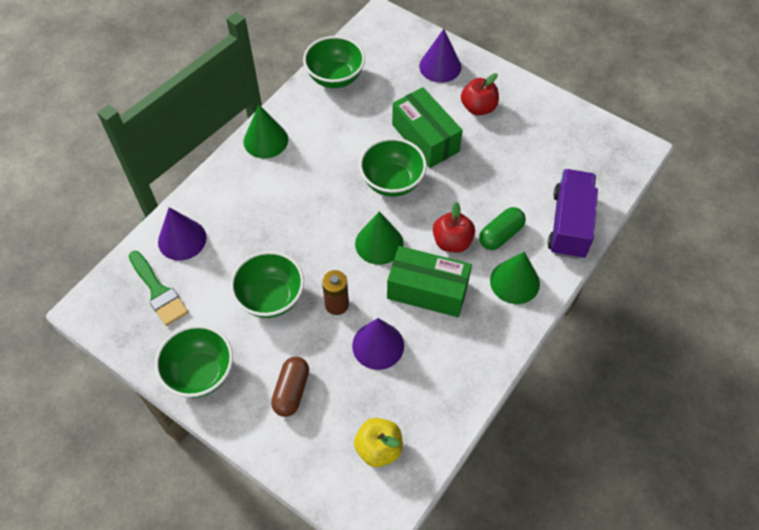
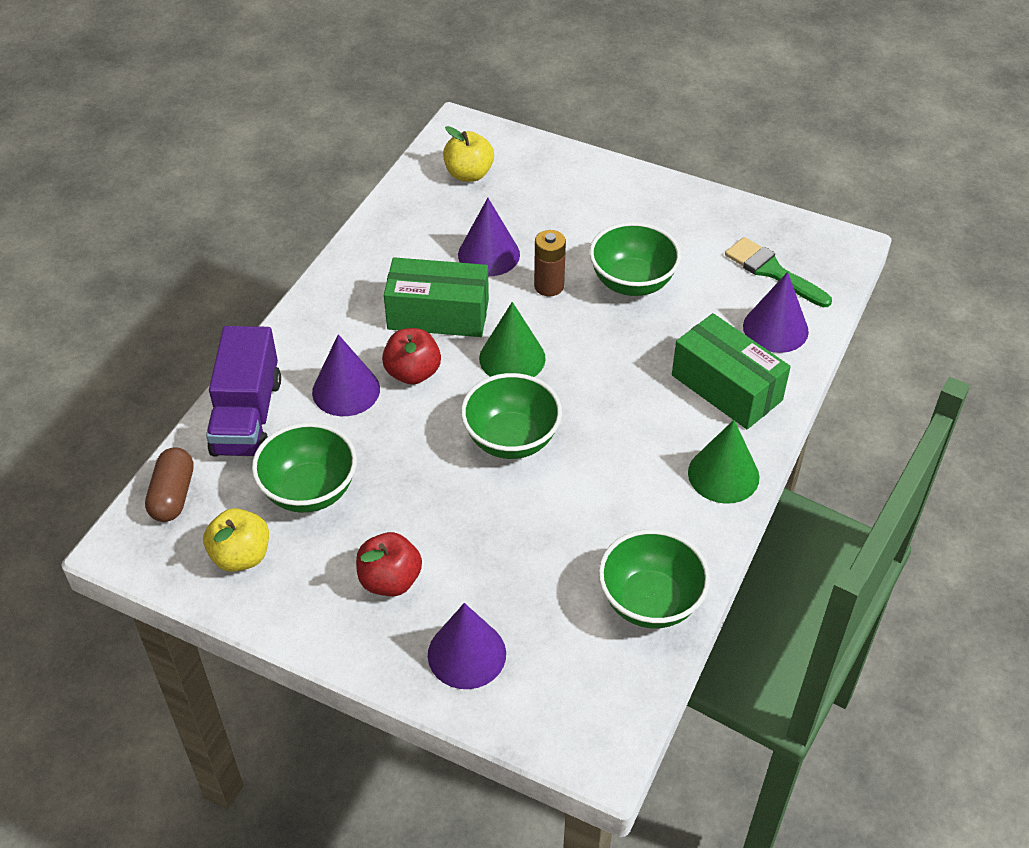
camera: 170 degrees right, 10 degrees down
(200, 373) = (682, 207): green bowl -> green bowl (309, 491)
(291, 391) = (575, 205): brown capsule -> brown capsule (173, 495)
(425, 138) = (472, 514): green box -> green box (726, 387)
(500, 235) = (346, 390): green capsule -> purple cone
(514, 282) = (326, 338): green cone -> none
(565, 133) = (241, 556): none -> yellow apple

